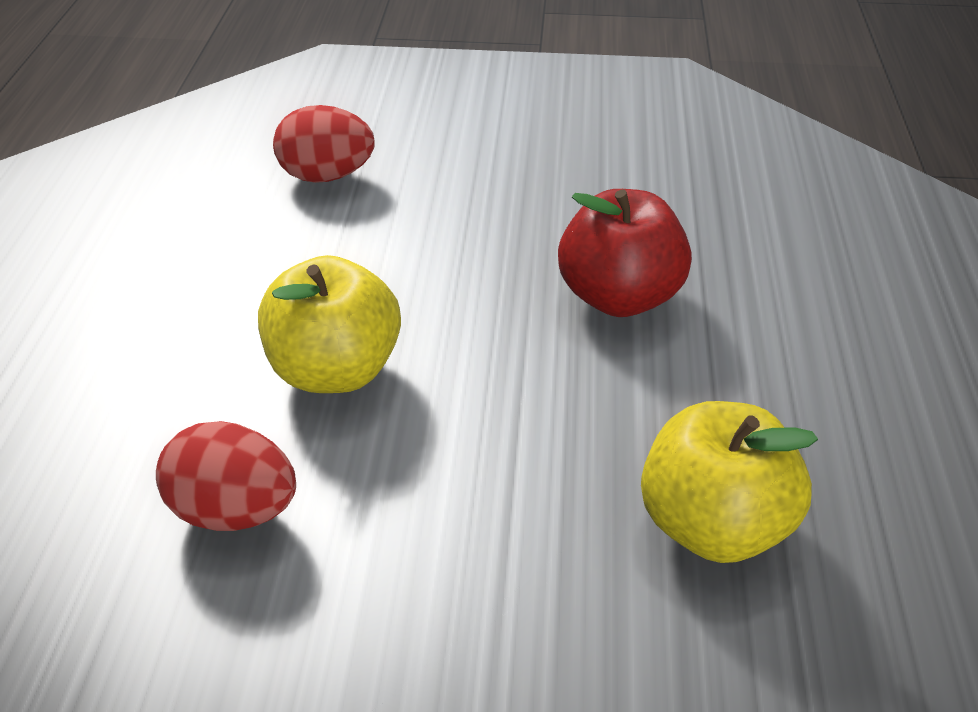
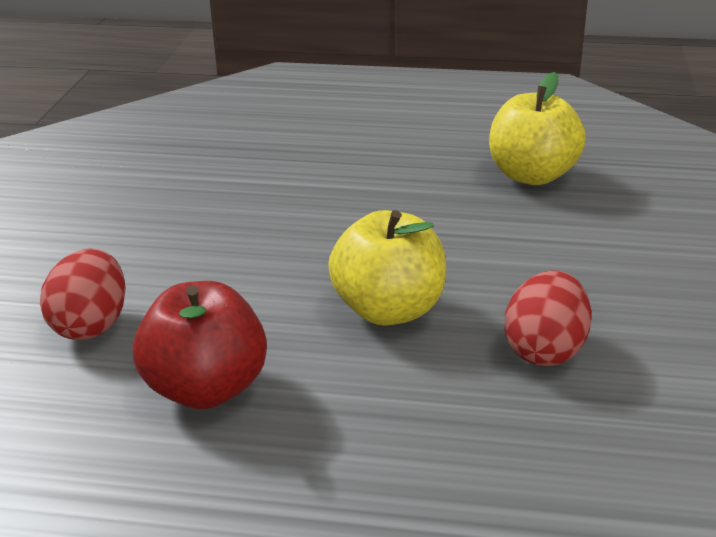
camera: 85 degrees left, 10 degrees down
(619, 297) = (319, 189): red apple -> red apple (206, 388)

